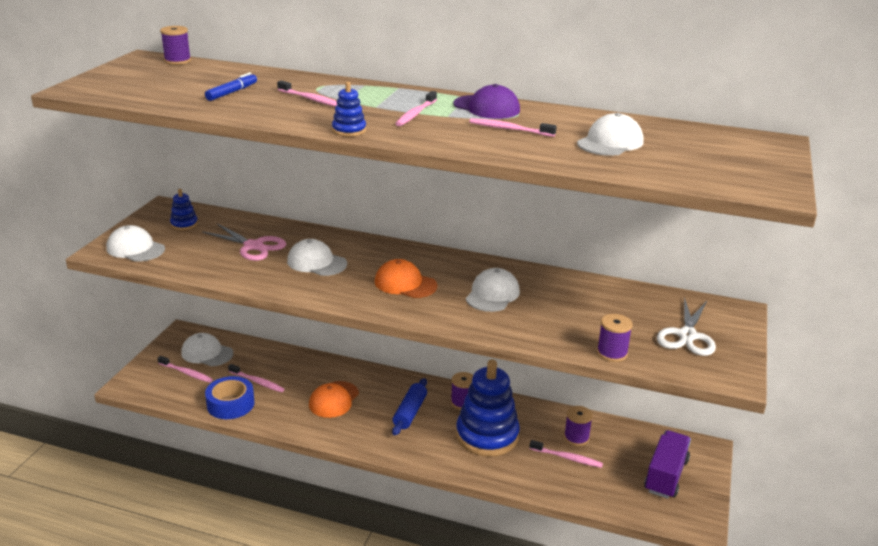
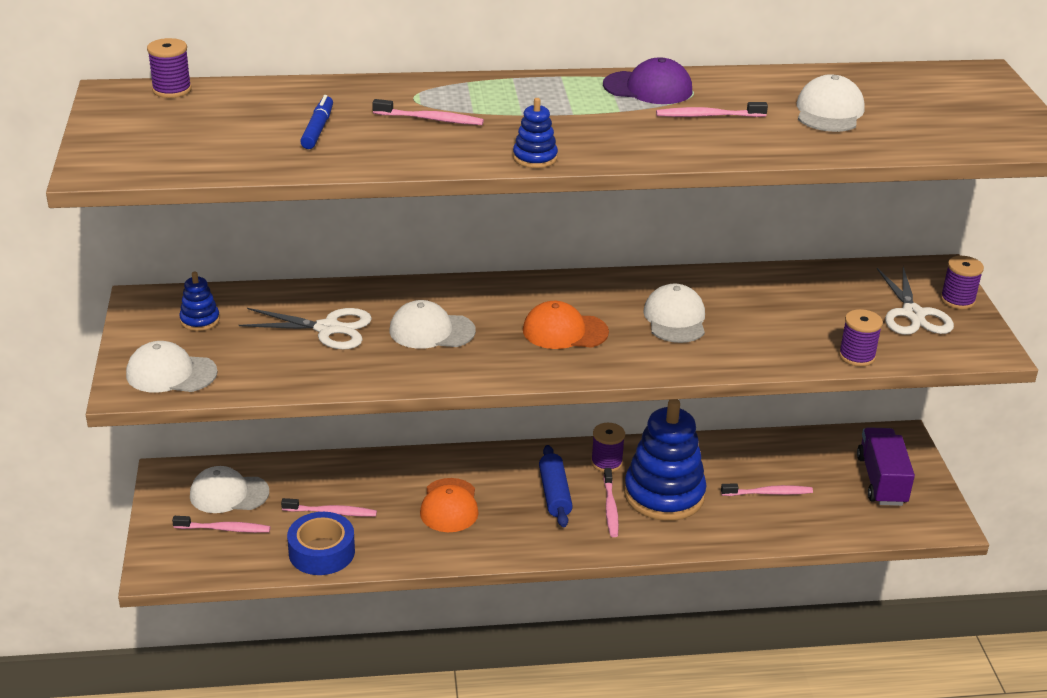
camera: 25 degrees left, 5 degrees up
(253, 246) = (328, 329): pink scissors -> white scissors
(415, 114) = (580, 115): pink toothbrush -> pink toothbrush (610, 508)
(576, 438) = (762, 466): purple spool -> purple spool (957, 300)

